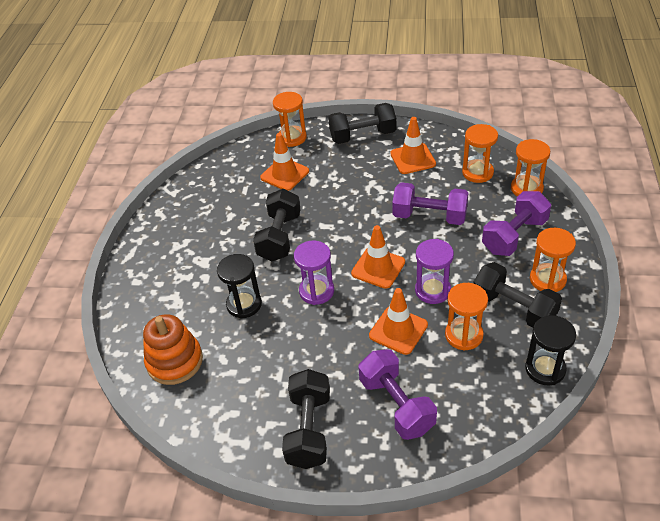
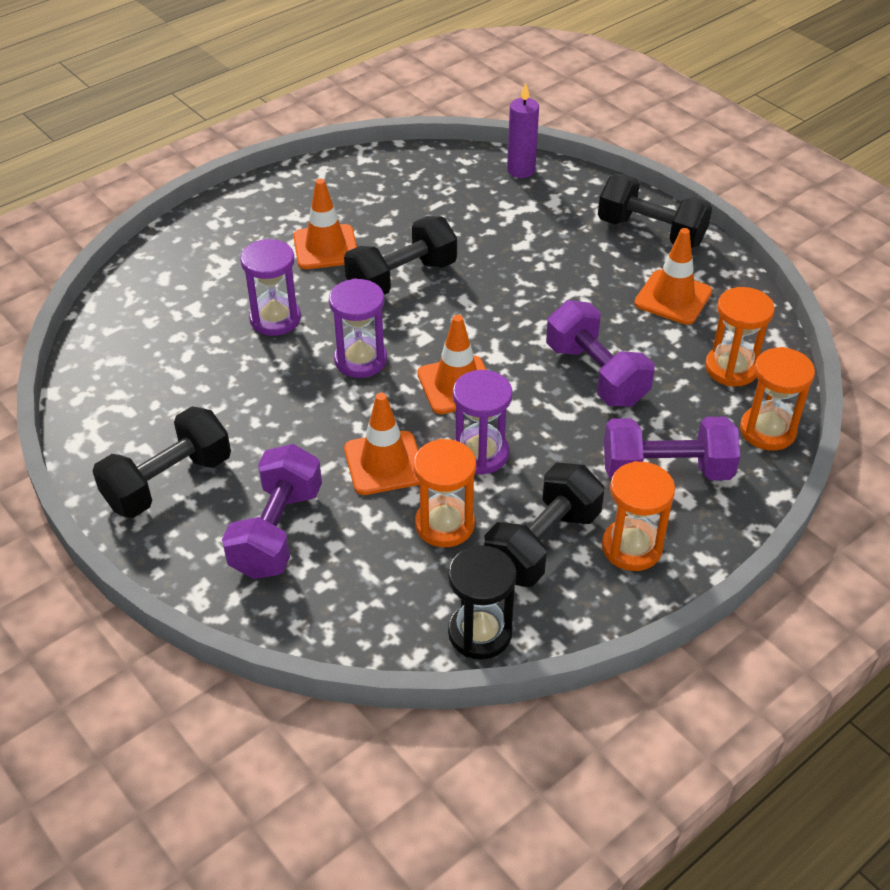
camera: 40 degrees right, 0 degrees up
(175, 361) = (145, 323): orange stacking toy -> none
(244, 304) = (275, 319): black hourglass -> purple hourglass
(263, 146) = (521, 170): none -> purple candle
(284, 174) = (500, 216): orange traffic cone -> orange traffic cone (326, 247)
(292, 138) = (565, 182): orange hourglass -> none
(513, 308) = (542, 544): black dumbbell -> black dumbbell turned 45 degrees clockwise

